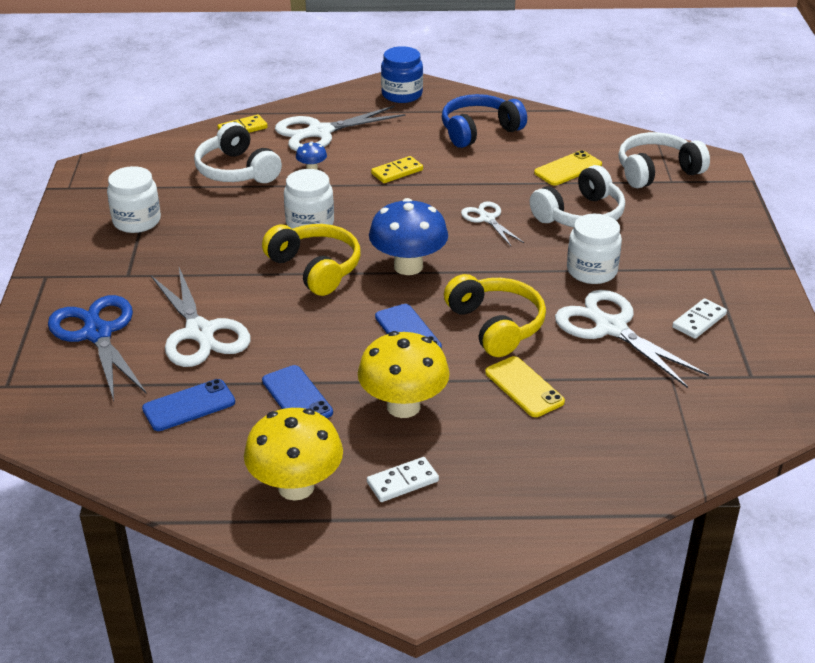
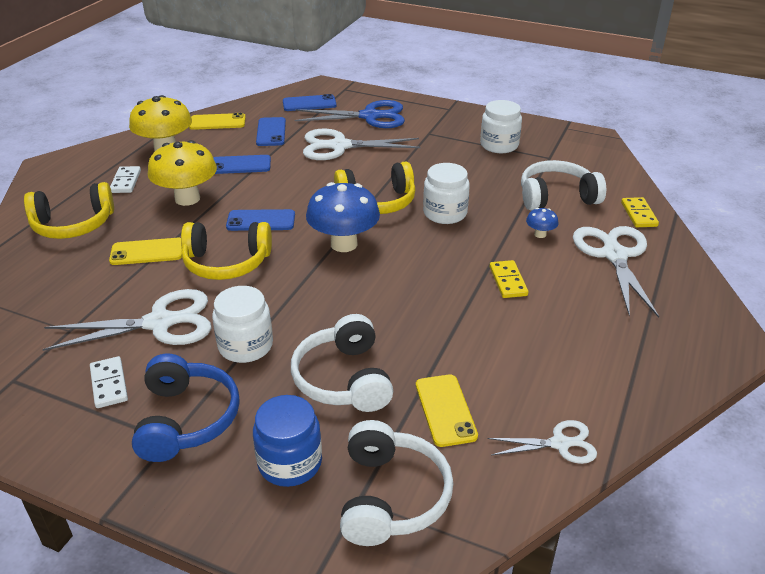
camera: 115 degrees right, 0 degrees up
(76, 403) = (309, 103): none -> blue phone
(182, 473) = (217, 122): none -> yellow phone
(402, 94) = (694, 335): blue jar -> blue jar (290, 463)
(479, 131) = (574, 368): blue headphones -> blue headphones (186, 419)
(487, 219) = (383, 310): white scissors -> white scissors (559, 444)
(525, 474) = (73, 225): none -> yellow headphones

